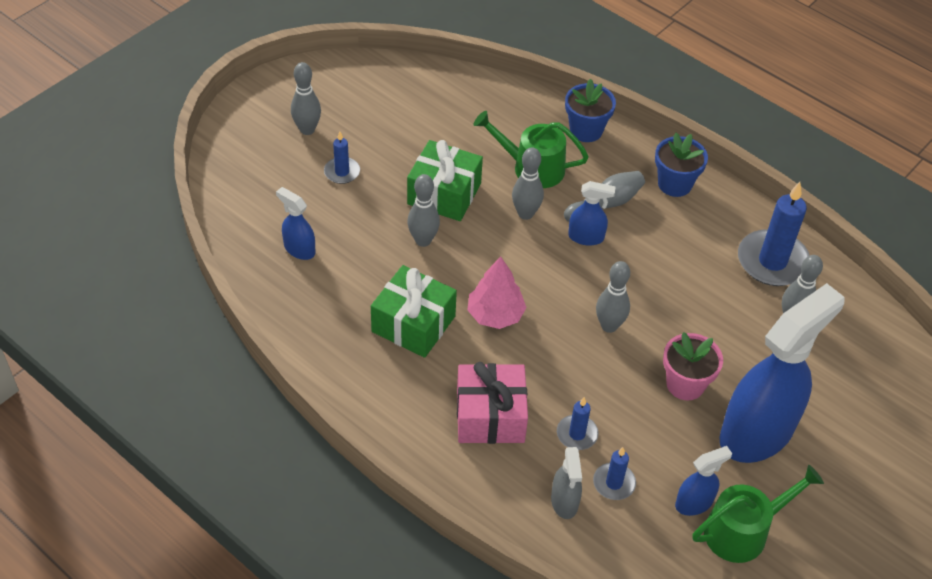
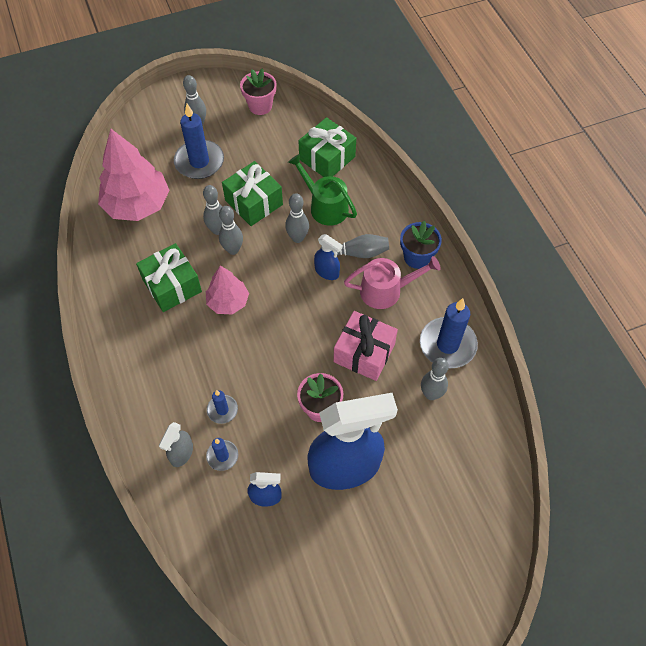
camera: 30 degrees right, 10 degrees up
(299, 249) = (137, 205): blue spray bottle -> pink tree
(342, 172) = (199, 162): blue candle -> blue candle, size x1.93
(371, 83) = (260, 106): none -> pink flower pot
(490, 416) = (176, 371): pink gift -> pink gift (364, 353)
(495, 114) = (327, 158): none -> green gift
(586, 130) = (381, 193): blue flower pot -> none
(609, 326) = (297, 342): grey bowling pin -> grey bowling pin (233, 250)
(666, 232) = (386, 290): none -> pink watering can
(742, 531) = (284, 533): green watering can -> none

